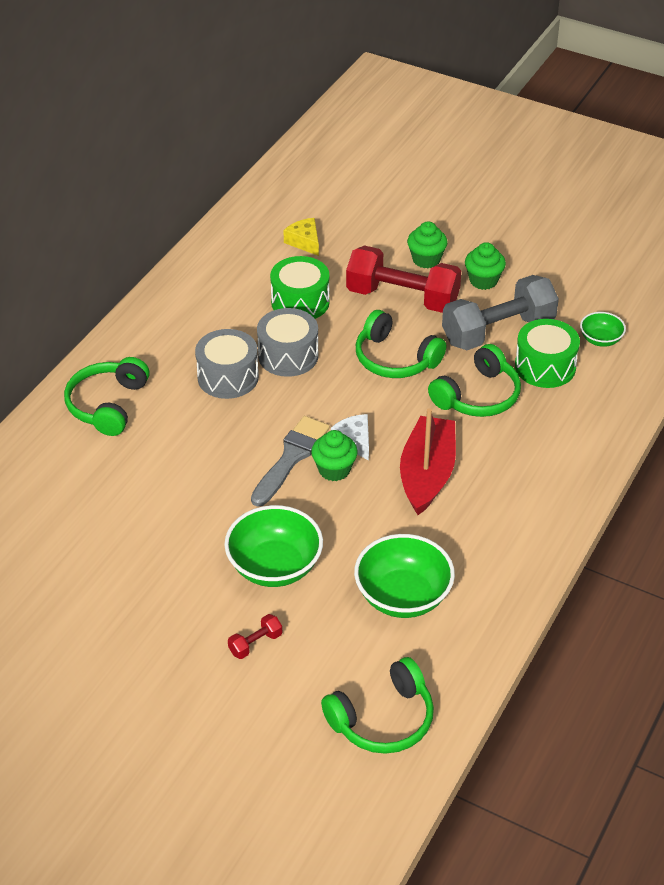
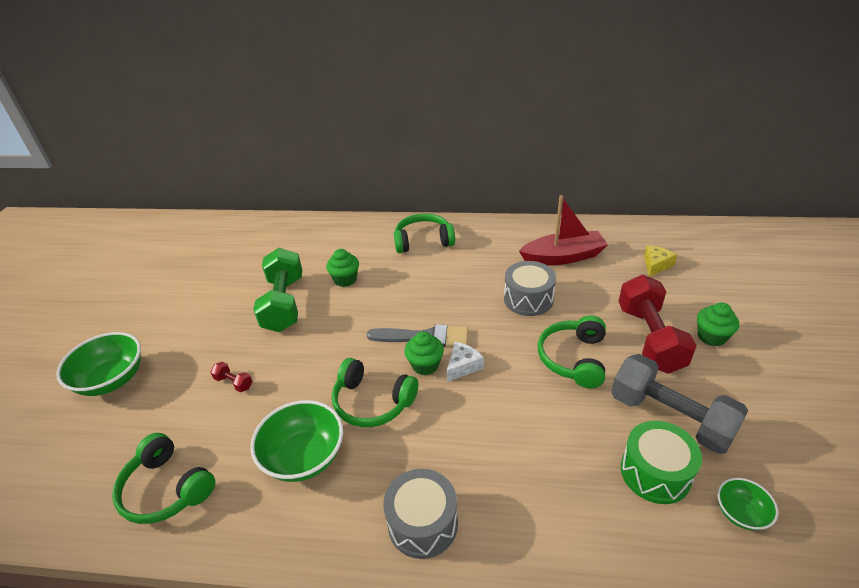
camera: 70 degrees right, 5 degrees down
(136, 572) = (284, 303): none -> green dumbbell
(228, 377) = (484, 279): grey drum -> grey drum (422, 523)
(274, 566) = (311, 367): green bowl -> green bowl (112, 380)
(300, 302) = (589, 285): green drum -> none
(427, 474) = (452, 426): red boat -> red boat (563, 257)
(478, 396) = (572, 430): green headphones -> green headphones (372, 402)
(483, 280) = (726, 384): green cupcake -> green cupcake (345, 279)

